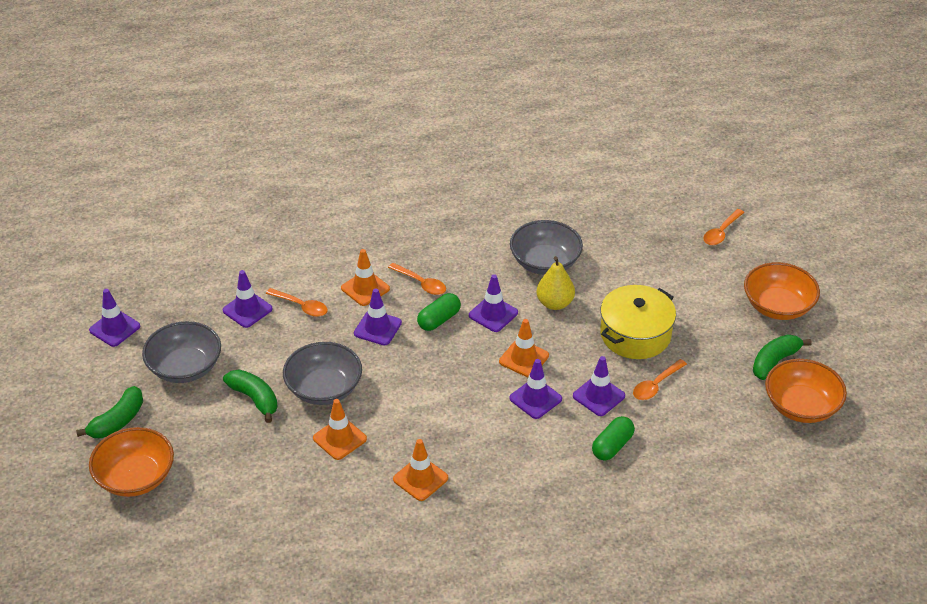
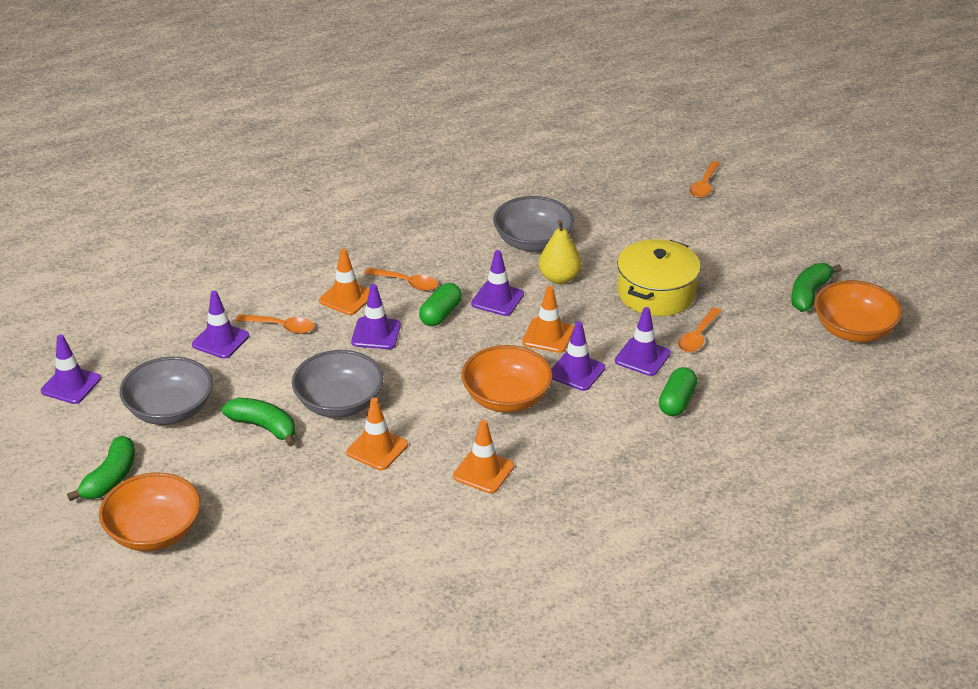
camera: 15 degrees left, 5 degrees down
(778, 306) = (790, 243): orange bowl -> orange bowl (506, 398)

